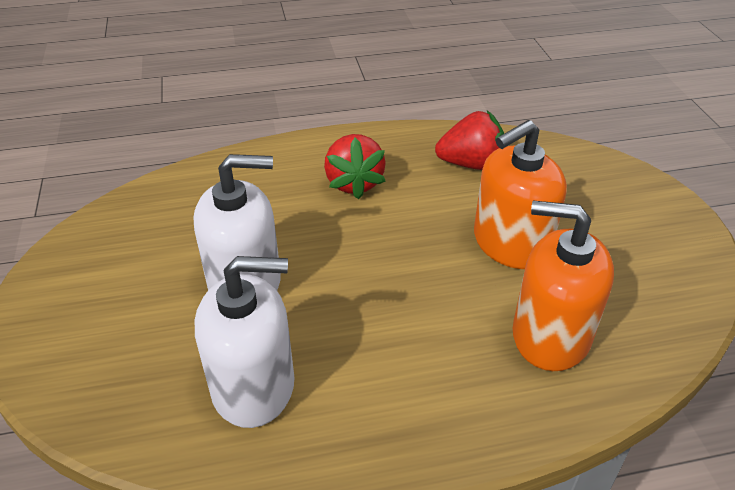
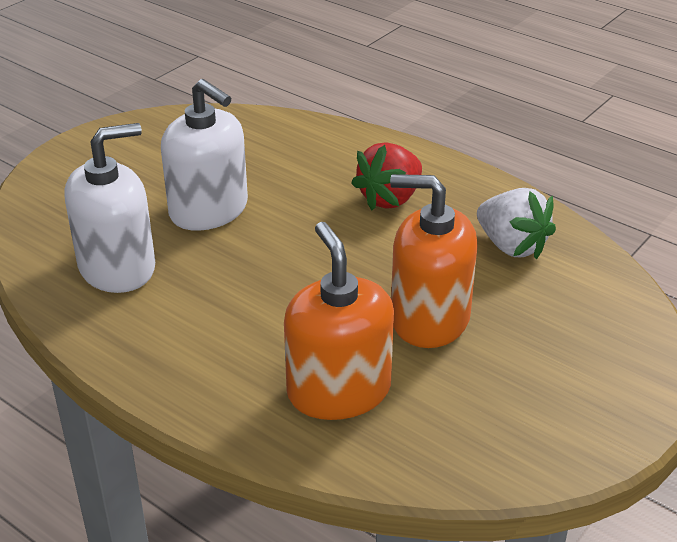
camera: 50 degrees right, 5 degrees down
(253, 386) = (117, 267): white soap dispenser -> white soap dispenser turned 75 degrees counterclockwise
(471, 164) = (511, 246): red strawberry -> white strawberry

